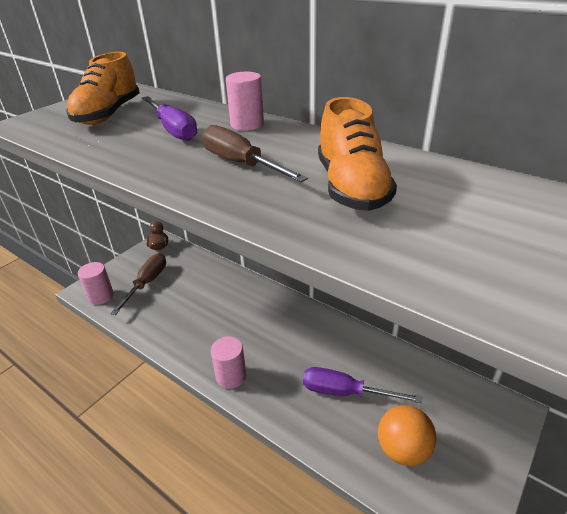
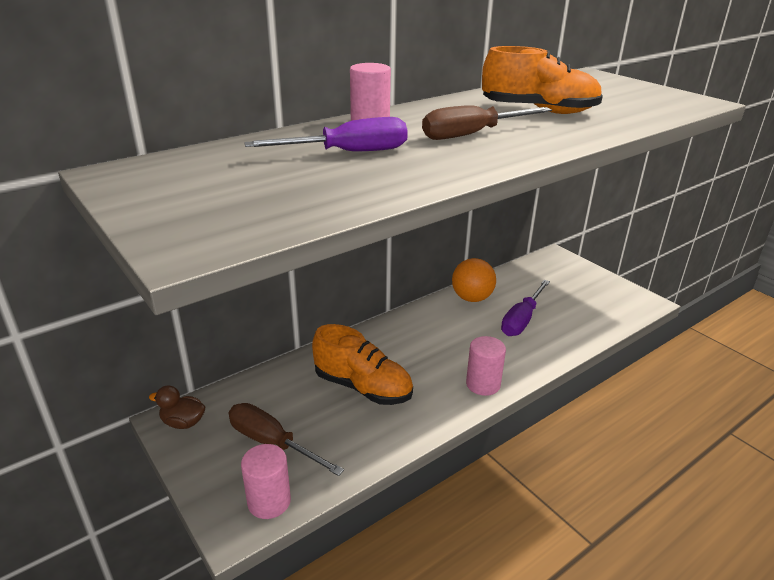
camera: 75 degrees left, 5 degrees down
(108, 114) = (239, 183): orange shoe -> orange shoe (363, 387)
(403, 449) = (582, 307): orange ball -> orange ball (472, 298)

